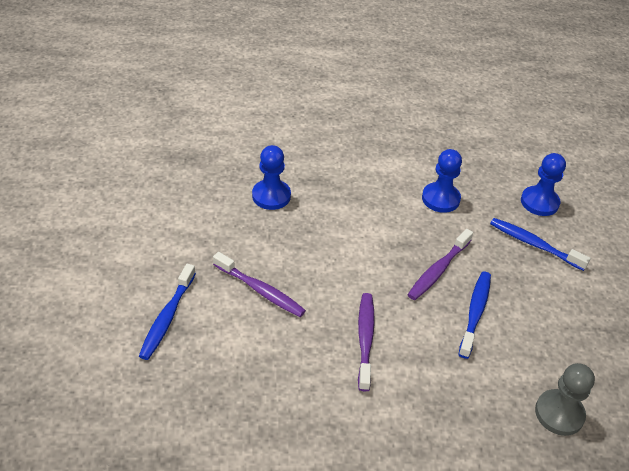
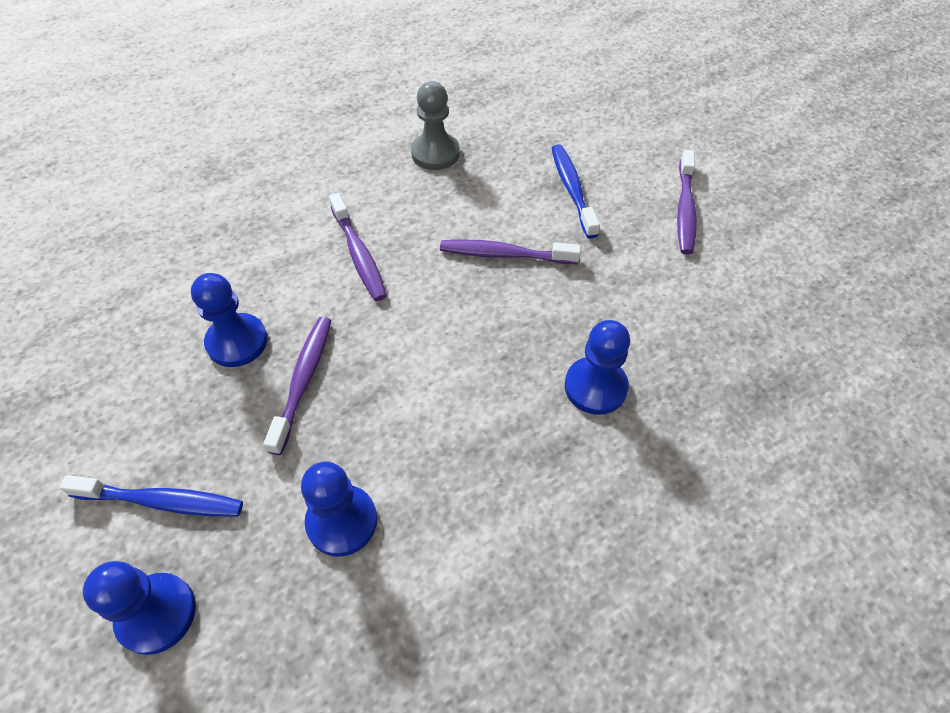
camera: 155 degrees right, 10 degrees up
(106, 263) = (685, 209): none -> purple toothbrush
(475, 312) = (237, 342): blue toothbrush -> blue pawn
(559, 413) = (120, 269): grey pawn -> grey pawn (435, 153)

